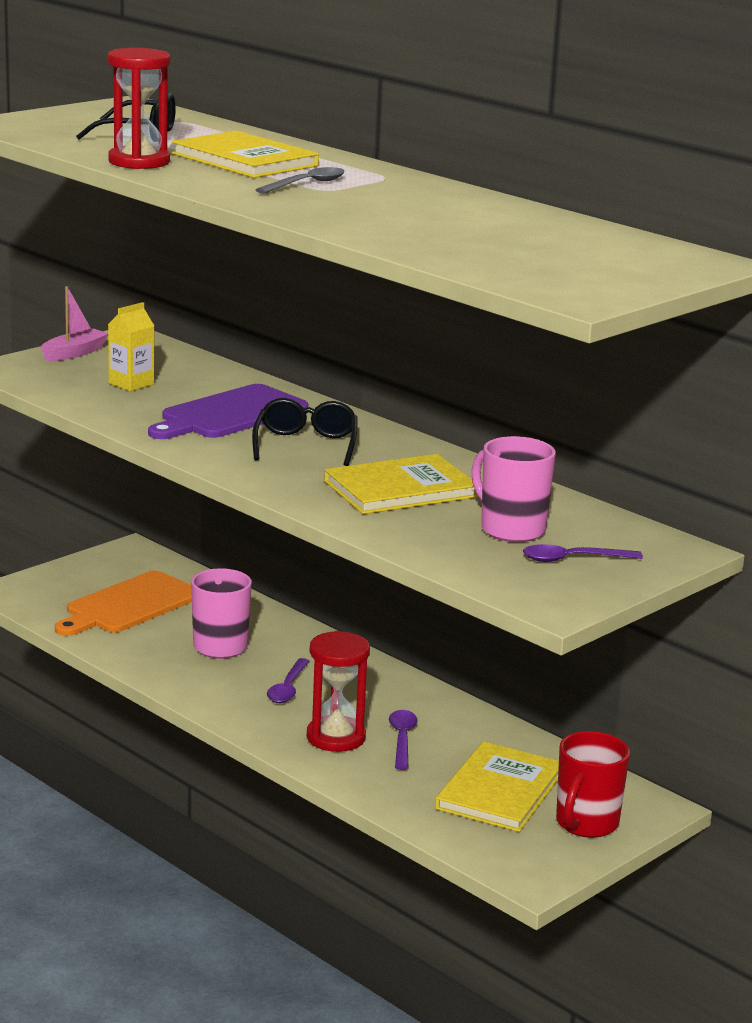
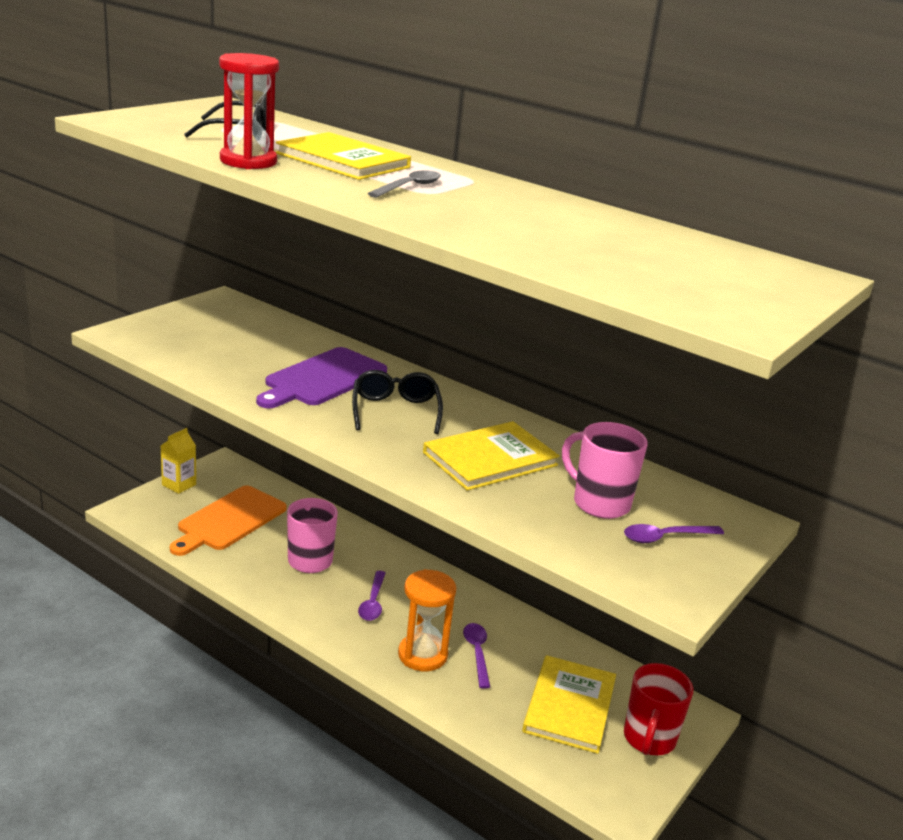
camera: 10 degrees left, 5 degrees up
(74, 353) = (178, 316): pink boat -> none
(131, 384) = (232, 348): yellow carton -> yellow carton (179, 485)
(336, 737) = (422, 655): red hourglass -> orange hourglass

